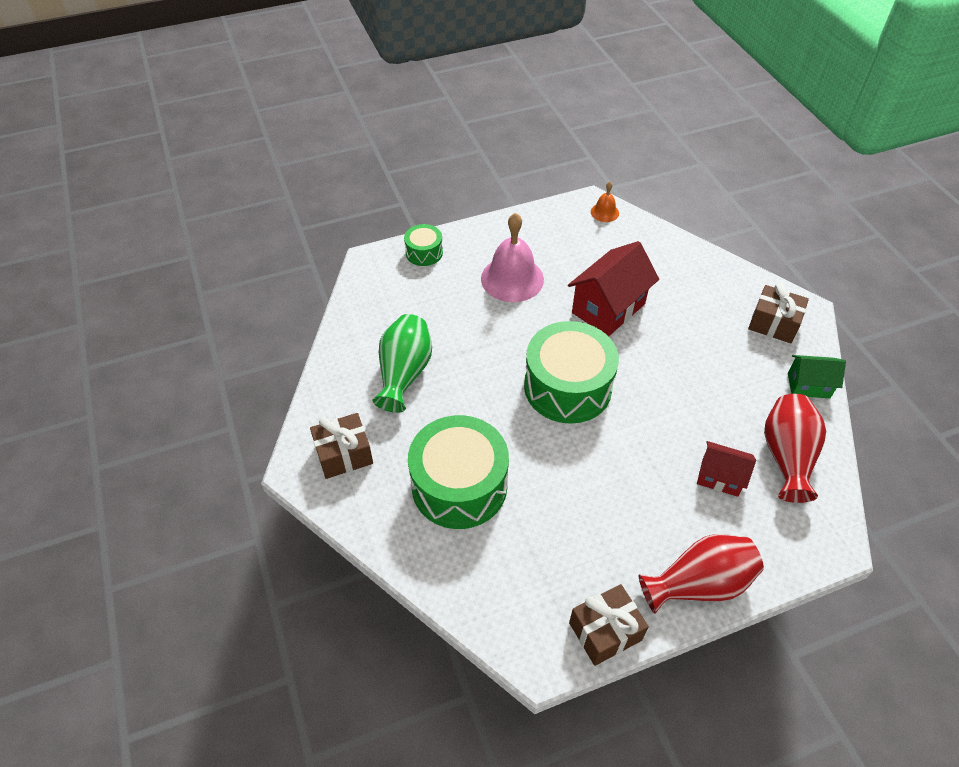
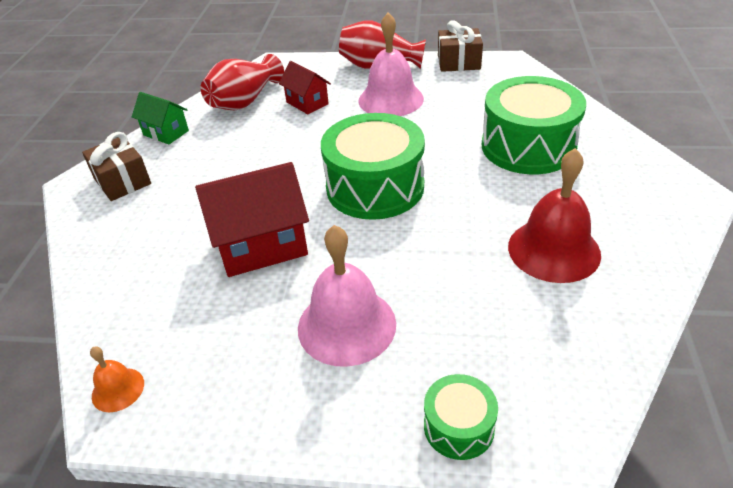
camera: 150 degrees left, 10 degrees down
(344, 454) = (643, 194): brown gift -> none
(404, 373) = (554, 250): green vase -> red bell
(637, 516) = (391, 99): none -> pink bell

